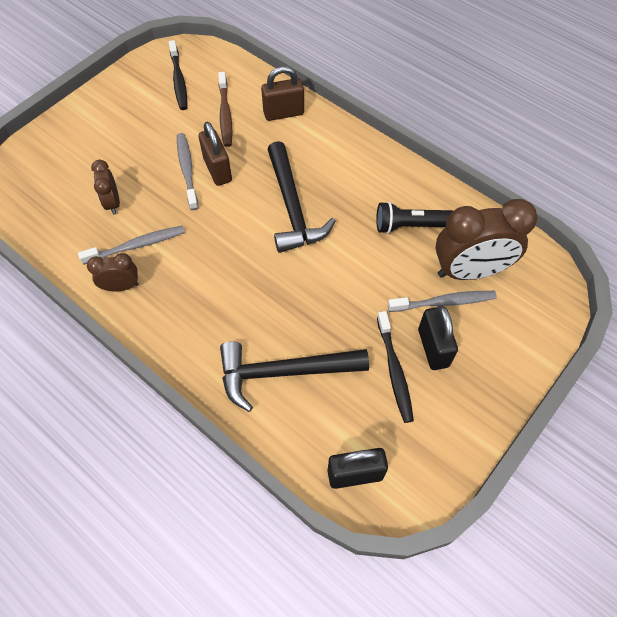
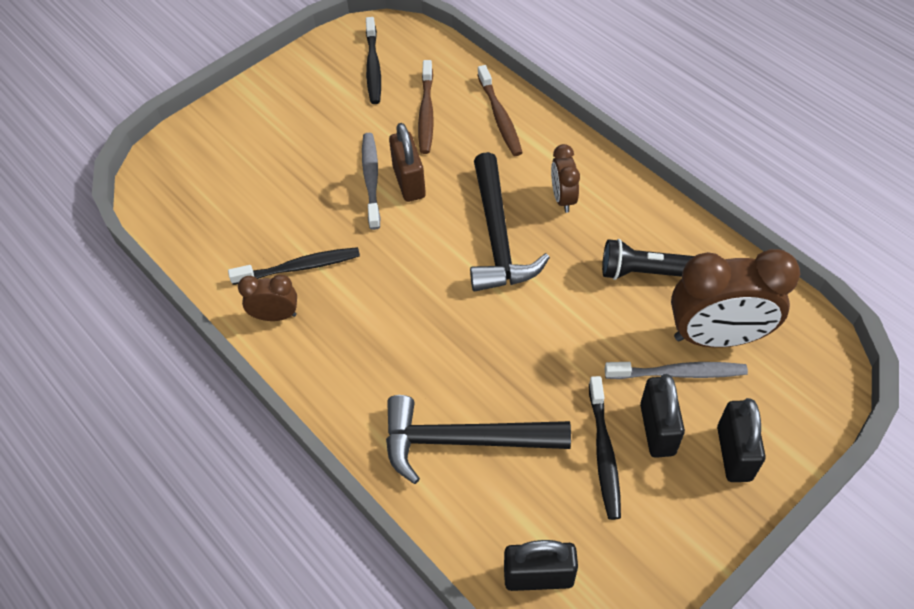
camera: 10 degrees right, 5 degrees down
(113, 203) = (276, 212): brown clock -> brown clock (563, 198)
(136, 245) = (299, 267): grey toothbrush -> black toothbrush
(283, 113) = (500, 117): brown padlock -> brown toothbrush
(493, 360) = (734, 453): none -> black padlock

